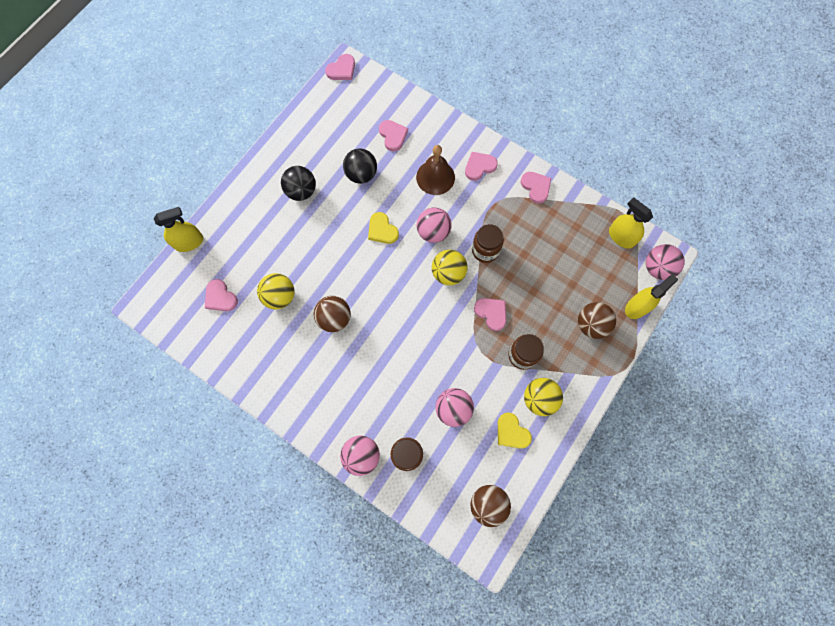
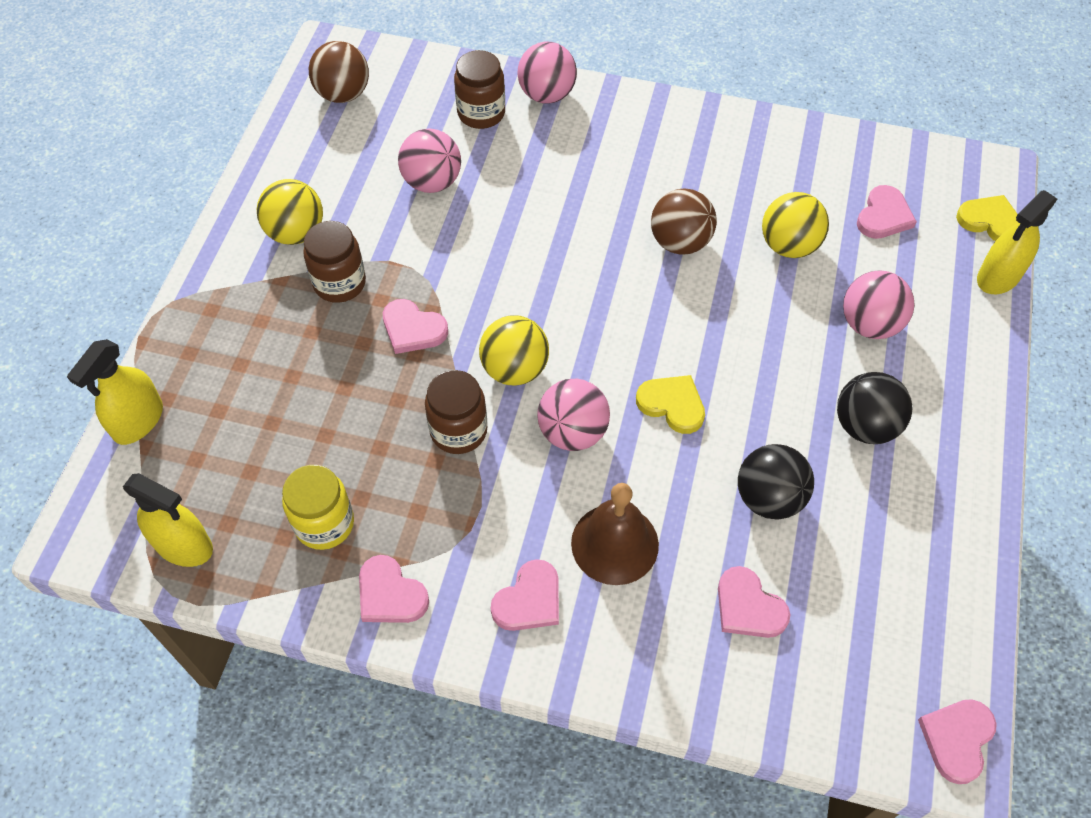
camera: 160 degrees right, 15 degrees down
(220, 297) = (883, 216): pink heart -> pink heart turned 90 degrees clockwise
(511, 432) = (330, 180): yellow heart -> yellow heart (990, 221)
(557, 226) = (324, 523): none -> yellow jar
(591, 325) = (224, 365): brown ball -> none
(657, 268) = (101, 506): pink ball -> pink ball (869, 324)

